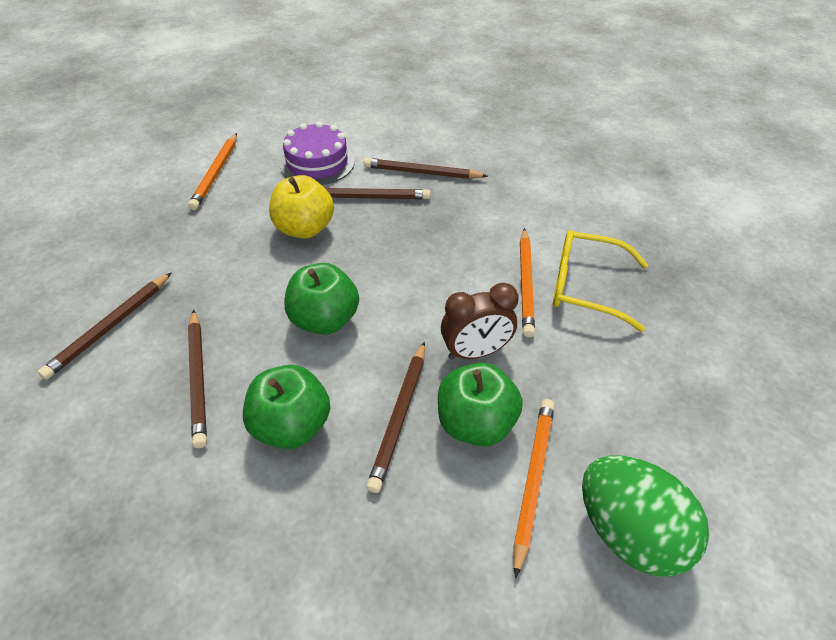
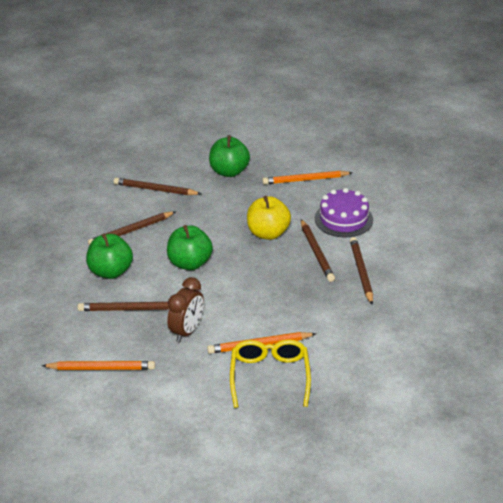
camera: 75 degrees right, 10 degrees down
(475, 352) = (187, 331): brown clock -> brown clock turned 120 degrees counterclockwise
(475, 423) = (132, 340): green apple -> green apple (229, 171)
(629, 532) = (78, 410): green egg -> none

